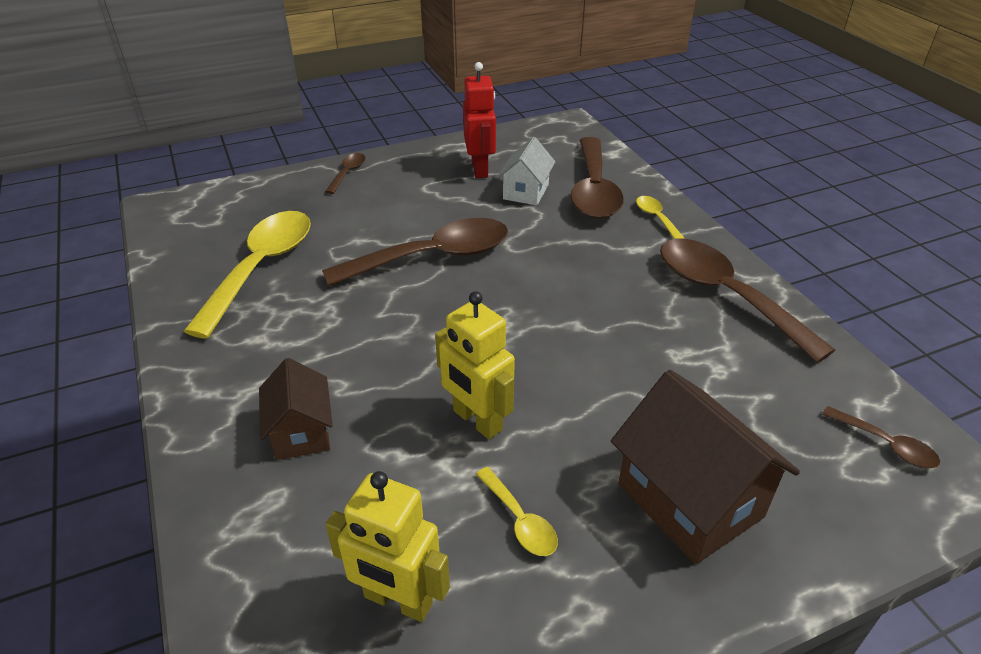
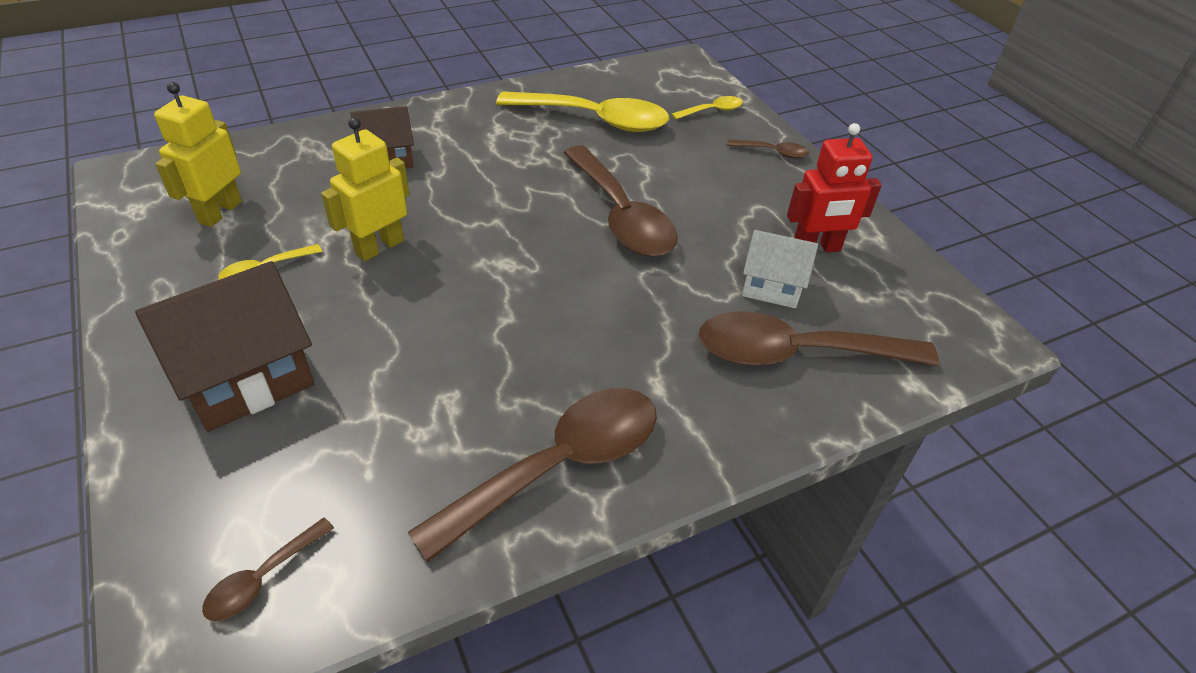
camera: 85 degrees right, 5 degrees up
(656, 218) = (736, 415): yellow spoon -> yellow spoon (712, 111)

